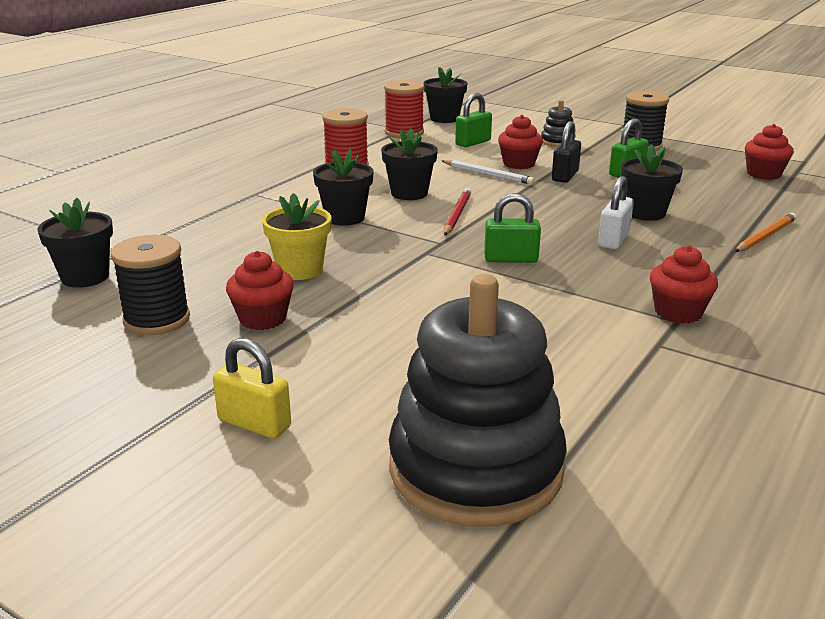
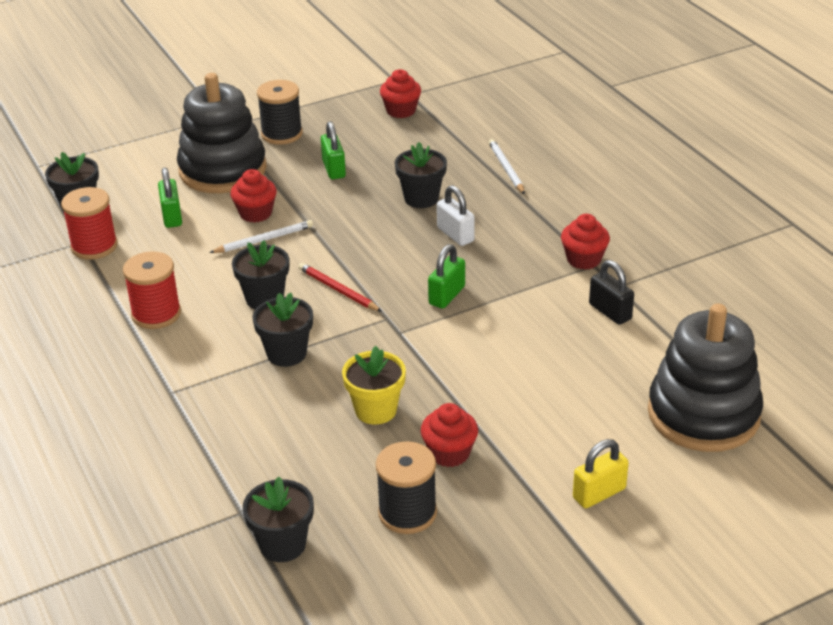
camera: 60 degrees left, 10 degrees up
(557, 141) = (223, 170): black stacking toy -> black stacking toy, size x2.42
(565, 176) = (309, 202): black padlock -> black padlock (610, 312)
(765, 236) = (506, 169): orange pencil -> white pencil

